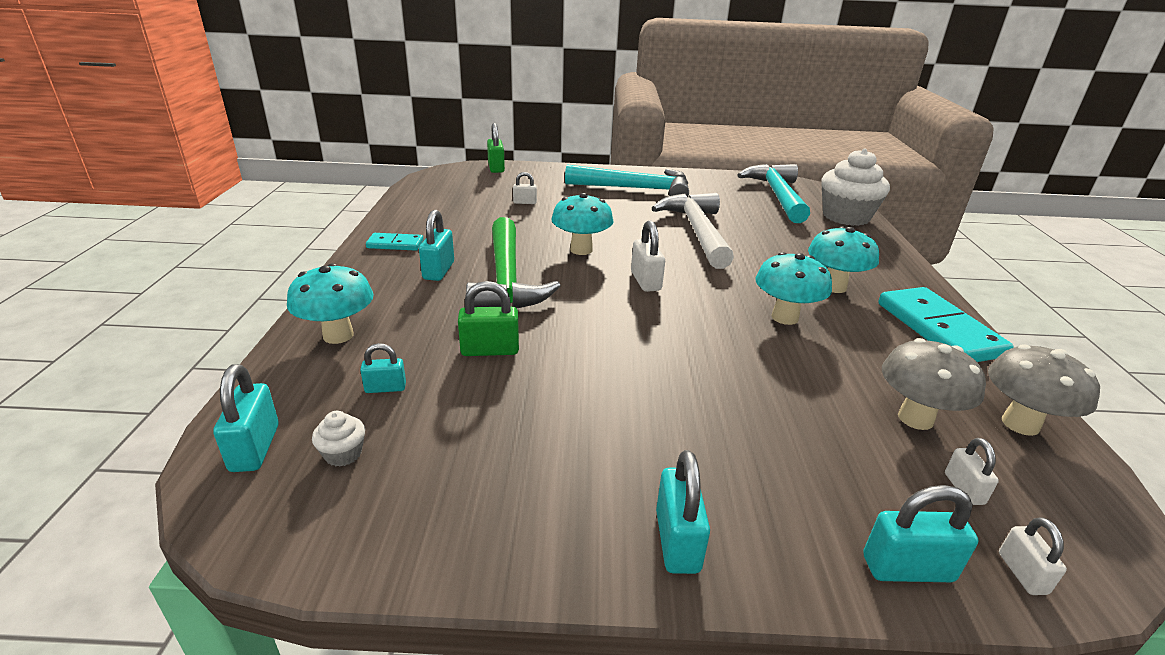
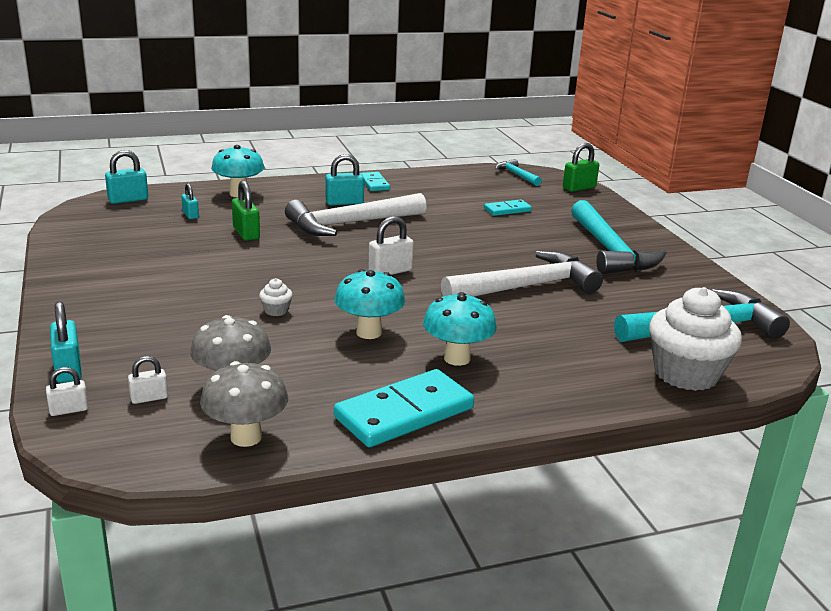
camera: 70 degrees right, 5 degrees down
(343, 454) = (129, 217): white cupcake -> white cupcake (276, 310)
(441, 181) = (516, 175): none -> turquoise hammer
(507, 279) = (350, 224): green hammer -> white hammer
(525, 202) = (507, 210): white padlock -> turquoise domino
(581, 250) = (428, 242): turquoise mushroom -> none
(677, 541) = (80, 302): turquoise padlock -> none

